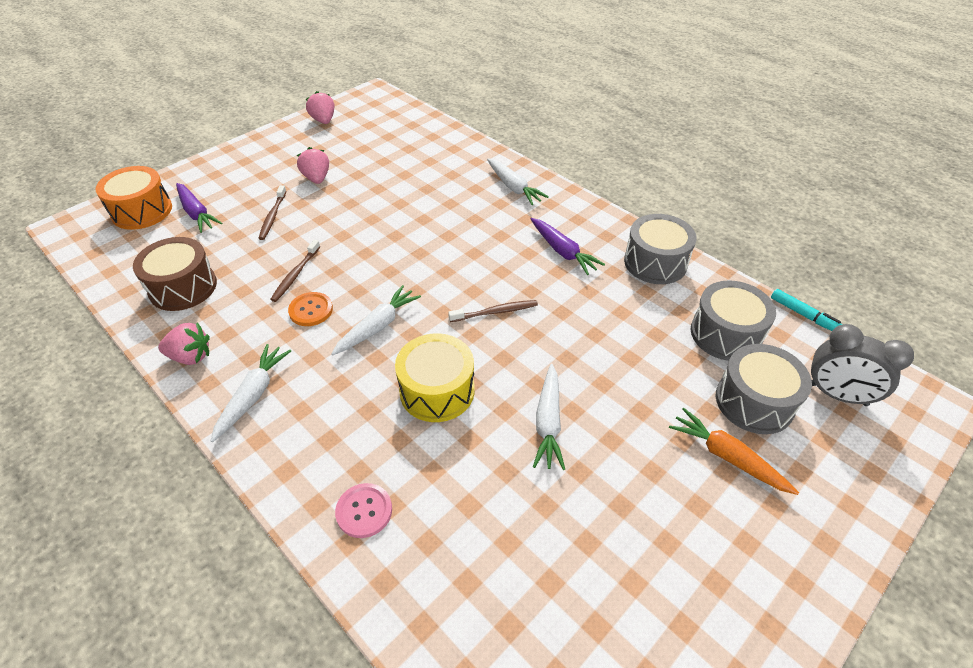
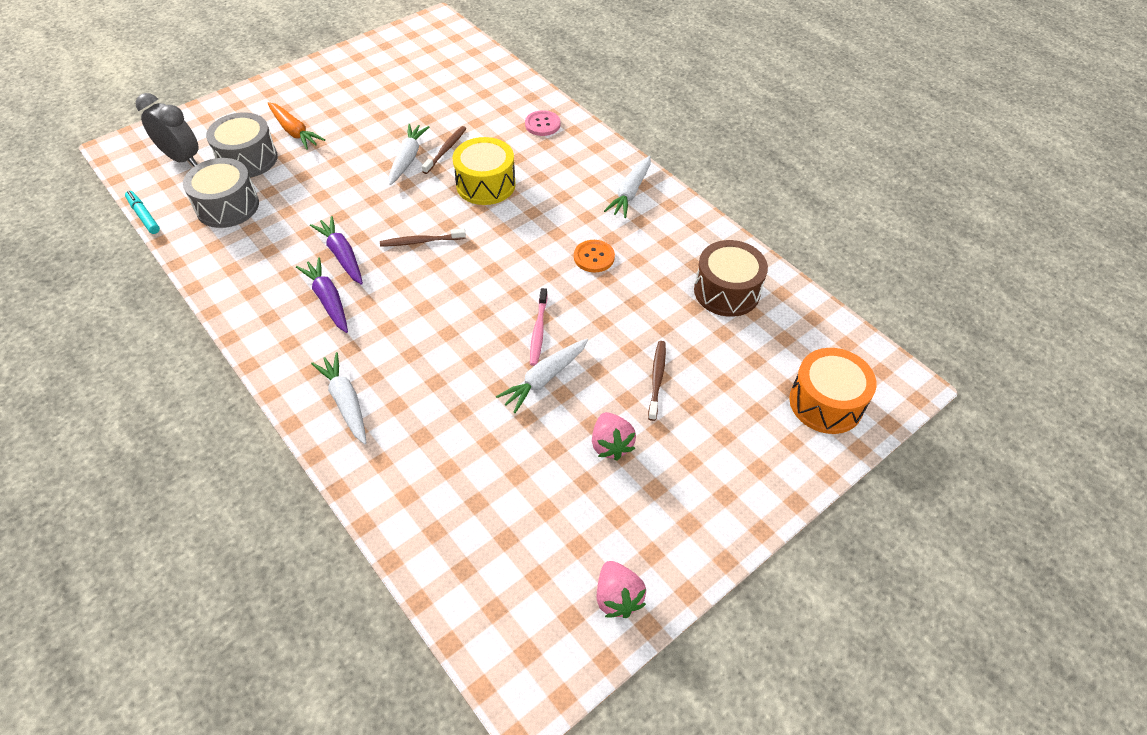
camera: 175 degrees left, 5 degrees up
(191, 356) = (691, 225): pink strawberry -> none
(197, 213) = (754, 393): purple carrot -> purple carrot (342, 255)
(295, 275) = (615, 296): brown toothbrush -> brown toothbrush (446, 149)
(369, 241) = (538, 331): none -> pink toothbrush
(378, 326) = (531, 237): white carrot -> white carrot (544, 379)
(655, 262) = (239, 279): grey drum -> none

